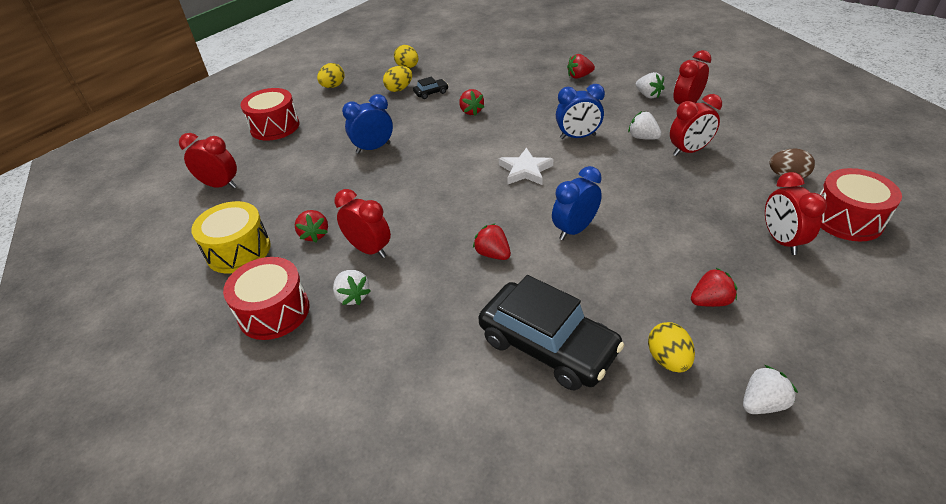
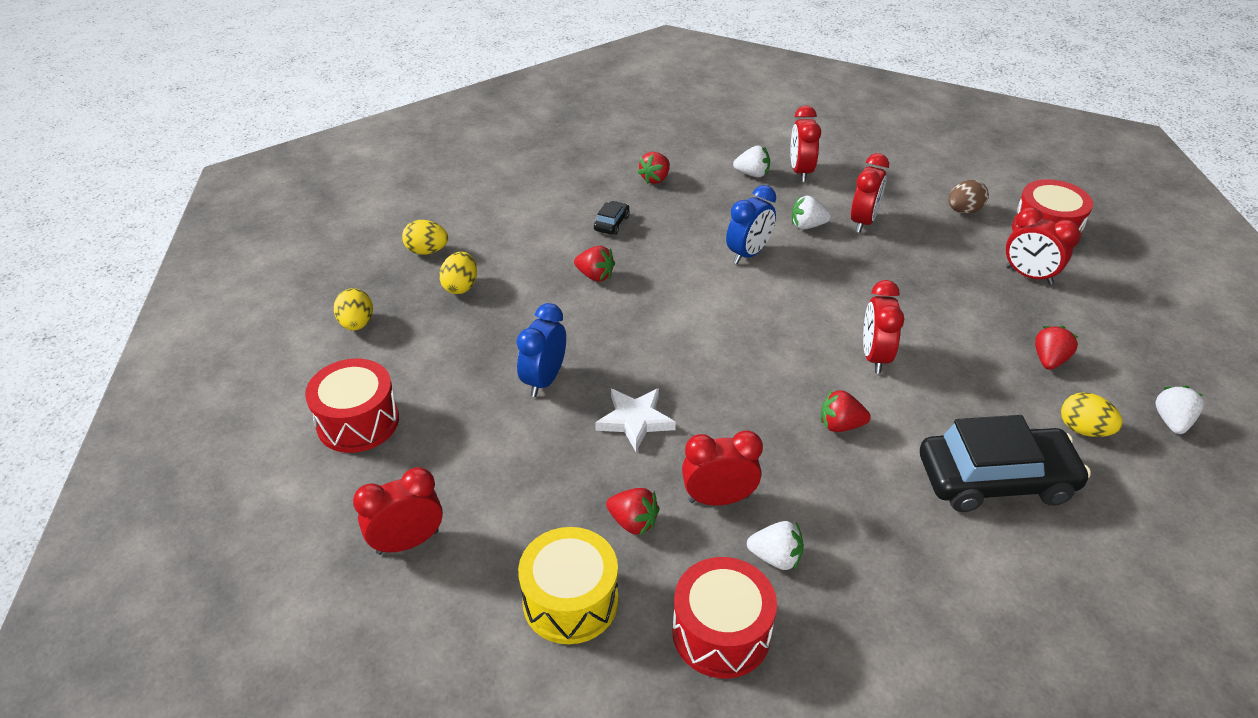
camera: 45 degrees left, 0 degrees up
(431, 93) = (511, 273): black car -> black car (611, 223)
(525, 170) = (749, 318): white star -> white star (635, 420)
(574, 230) = (874, 356): blue clock -> red clock

